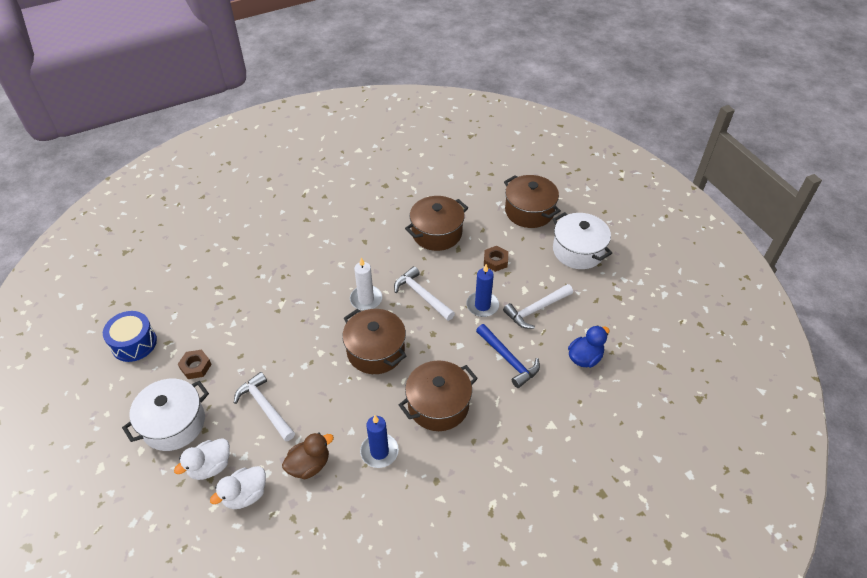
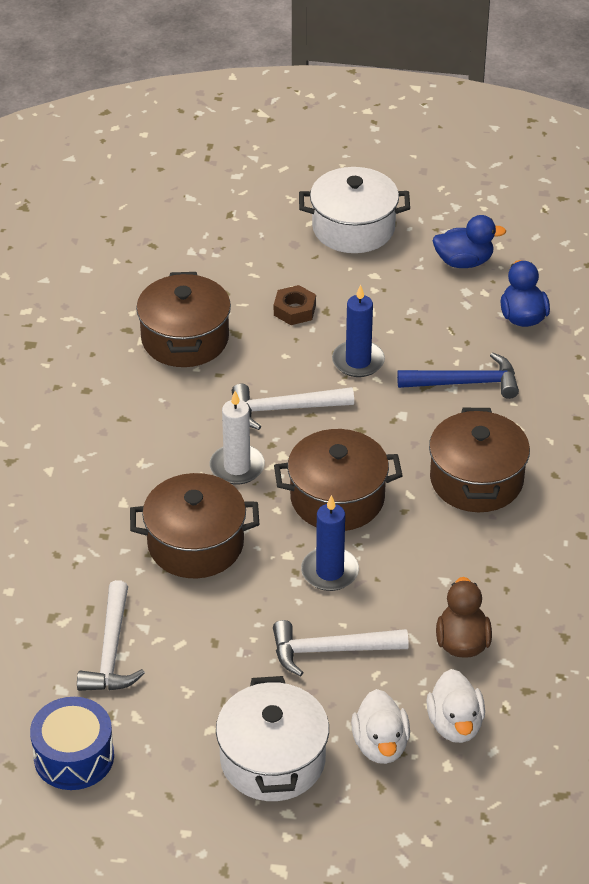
camera: 55 degrees left, 5 degrees down
(196, 366) = (189, 699): brown nut -> none
(379, 452) = (498, 567): blue candle -> blue candle (329, 572)
(529, 211) = (238, 232): brown pot -> brown pot (195, 544)
(536, 309) = (411, 317): white hammer -> white hammer (111, 651)
(601, 308) = (464, 262): none -> blue duck

